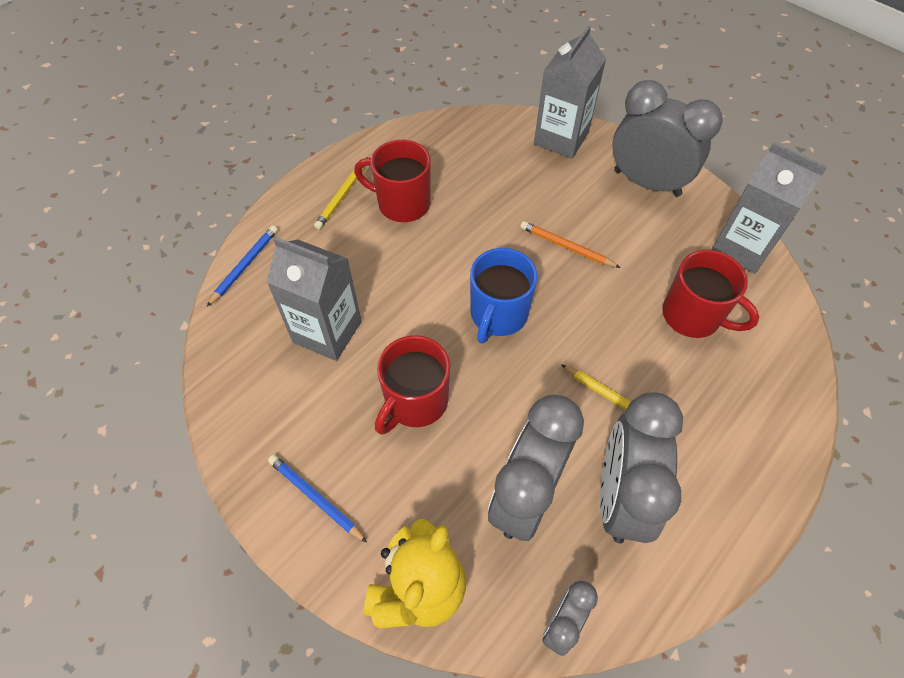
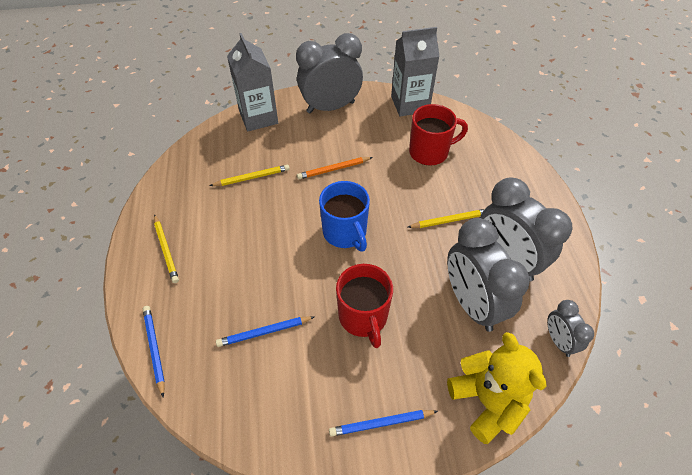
camera: 50 degrees left, 5 degrees down
(327, 332) = (264, 332): grey carton -> blue pencil
(402, 203) = (212, 223): red mug -> none
(483, 191) = (252, 177): none -> yellow pencil

